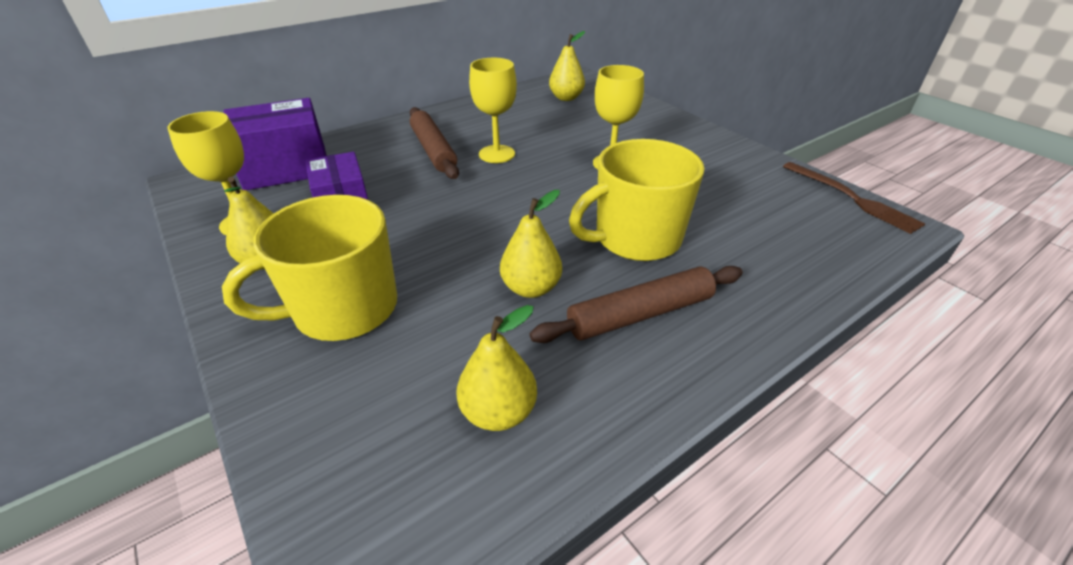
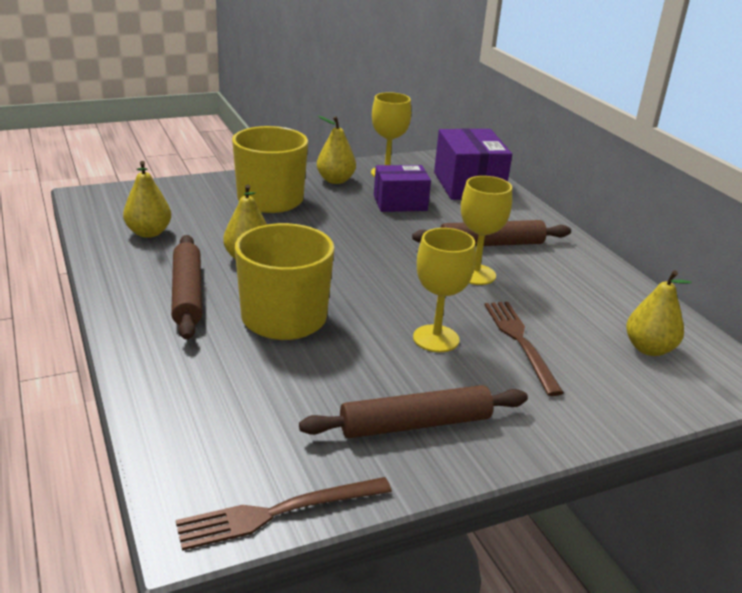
camera: 100 degrees right, 10 degrees down
(590, 134) = (520, 342): none -> brown fork
(719, 163) = (416, 424): none -> brown rolling pin

